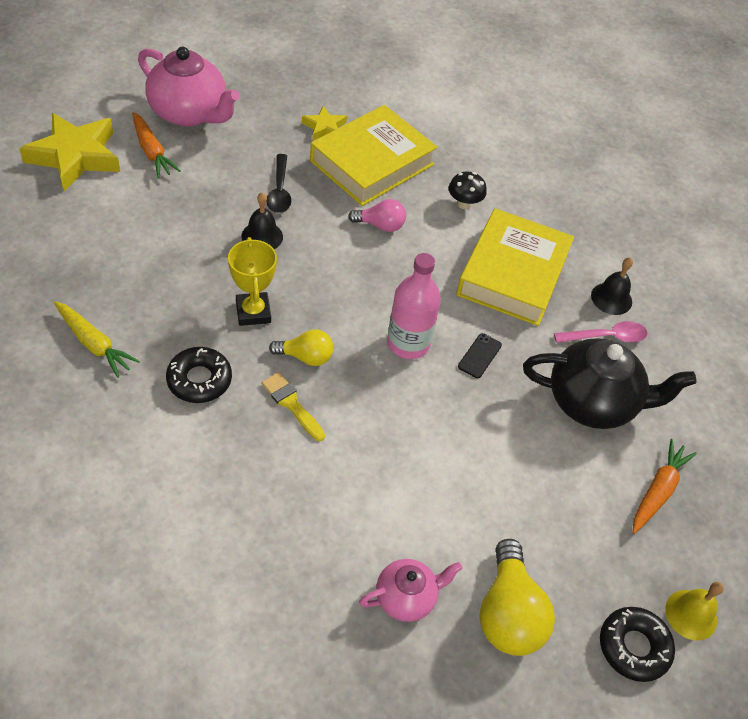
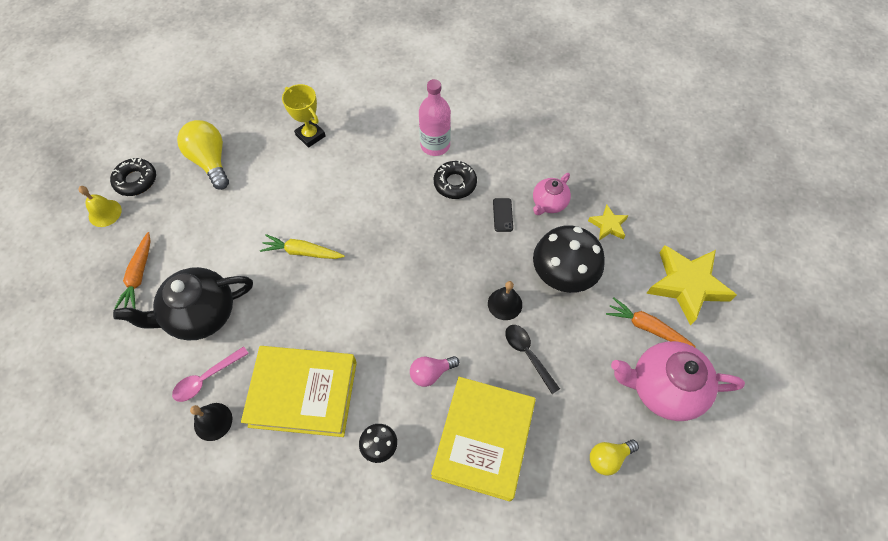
camera: 155 degrees right, 10 degrees up
(94, 344) = (529, 169): yellow carrot -> yellow carrot (302, 252)
(181, 226) = (562, 275): none -> black mushroom
(253, 312) = (461, 243): yellow trophy -> yellow trophy (310, 135)
(291, 404) = (393, 200): yellow brush -> none
(305, 357) = (406, 233): yellow light bulb -> yellow light bulb (608, 458)
(324, 127) = (551, 455): yellow star -> yellow star (608, 225)
(406, 597) = (268, 141): pink teapot -> pink teapot (549, 203)
(408, 343) = (349, 282): pink bottle -> pink bottle (435, 145)
(479, 356) = (295, 302): black phone -> black phone (502, 215)
(512, 274) = (303, 393): yellow book -> yellow book turned 75 degrees counterclockwise

